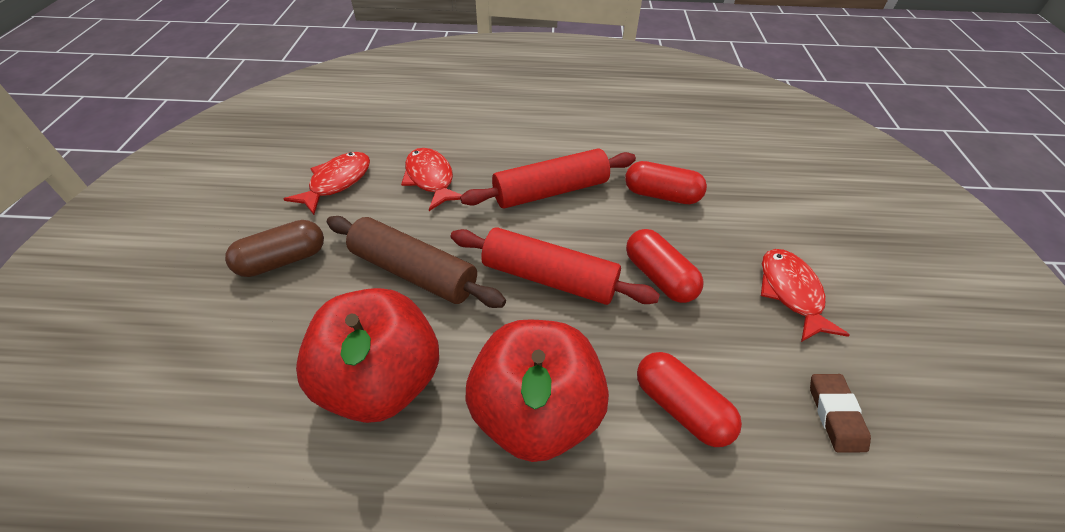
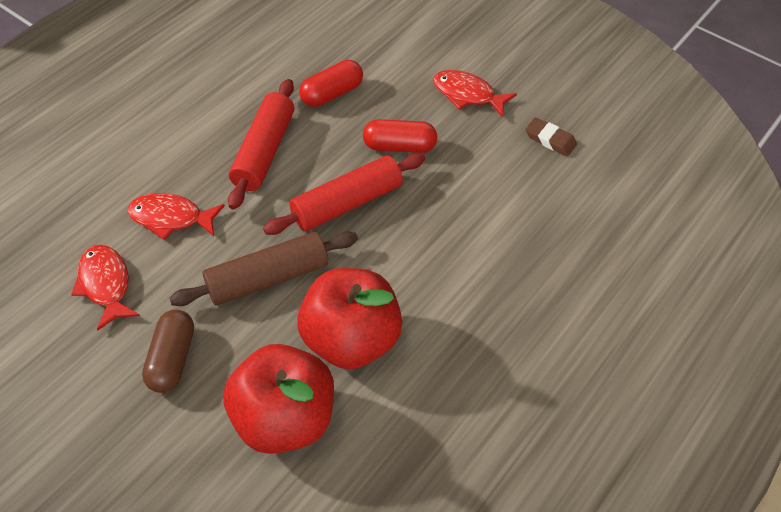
camera: 55 degrees left, 5 degrees up
(536, 412) = (441, 270): red apple -> red apple (284, 419)
(681, 408) = (493, 201): red capsule -> none

